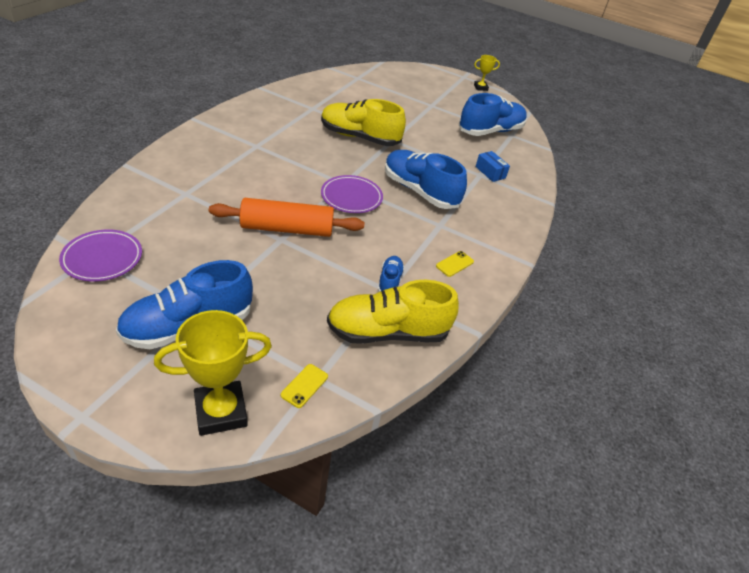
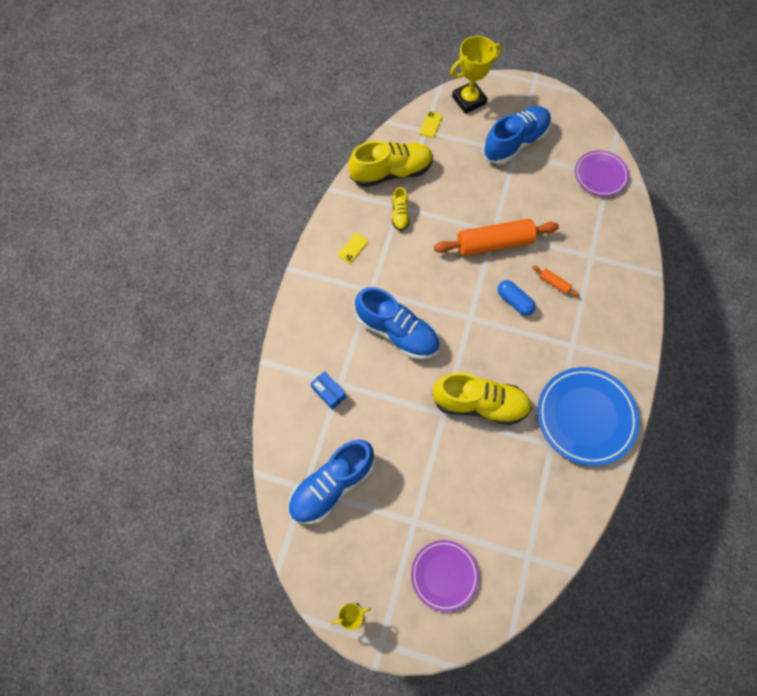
camera: 175 degrees right, 25 degrees up
(242, 185) = (554, 283): none -> orange rolling pin
(275, 112) = (585, 417): none -> blue plate
(293, 183) = (514, 301): none -> blue capsule
(351, 197) = (457, 300): purple plate -> purple plate (444, 575)
(389, 281) = (400, 215): blue shoe -> yellow shoe

